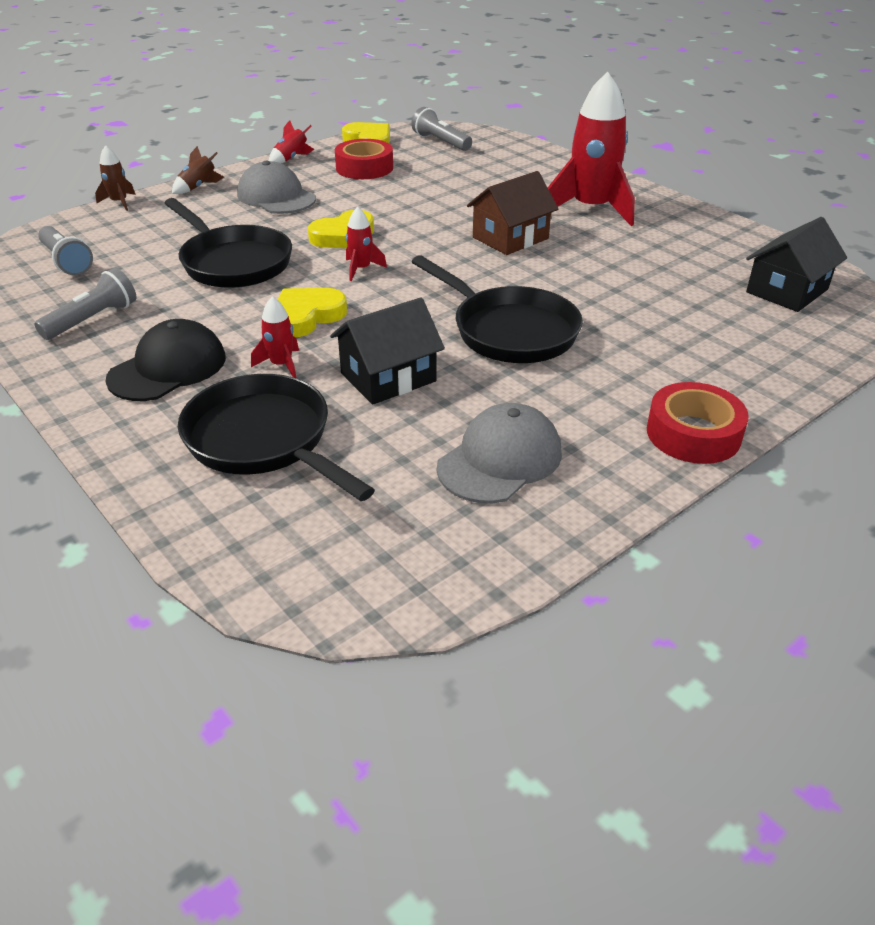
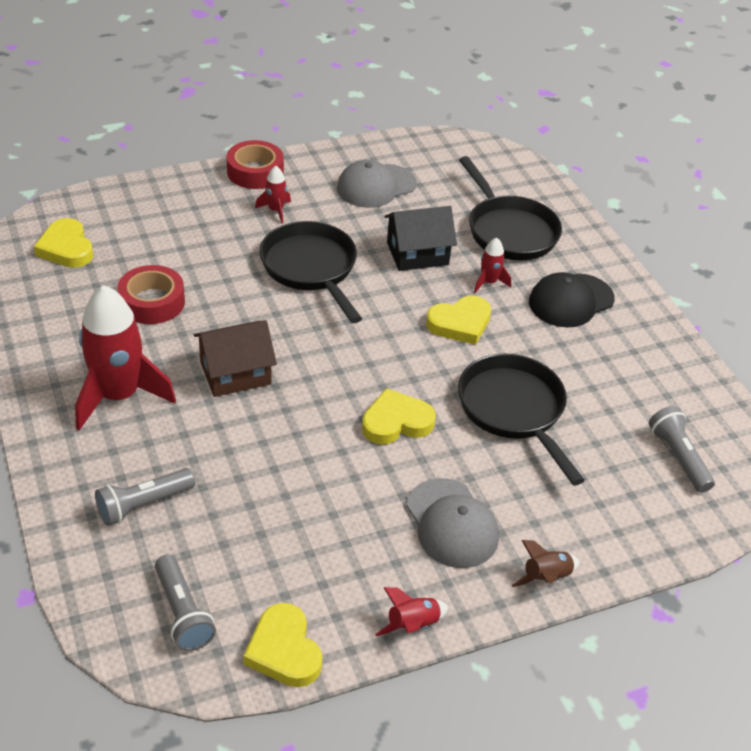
camera: 165 degrees left, 5 degrees up
(93, 319) = (636, 366): grey flashlight -> grey flashlight (143, 504)
(119, 202) = (643, 566): brown rocket -> none
(361, 269) = (397, 368): red rocket -> red rocket (276, 210)
(364, 168) = (322, 566): red tape -> red tape (152, 302)
(787, 291) = (66, 248): black house -> yellow heart

